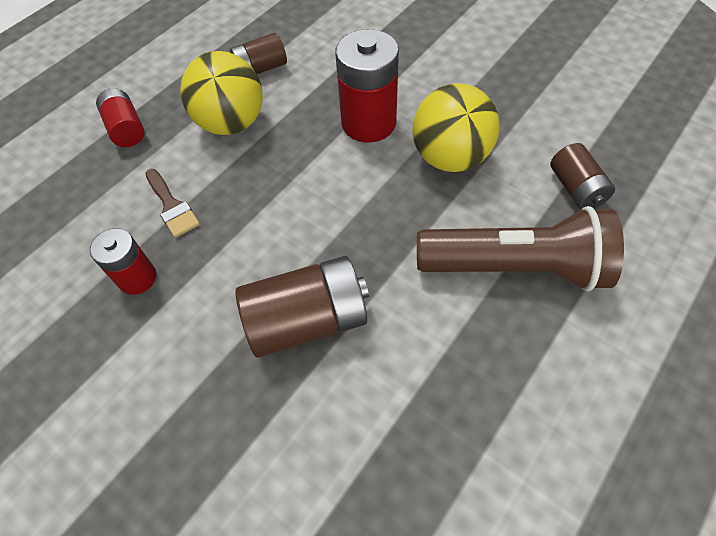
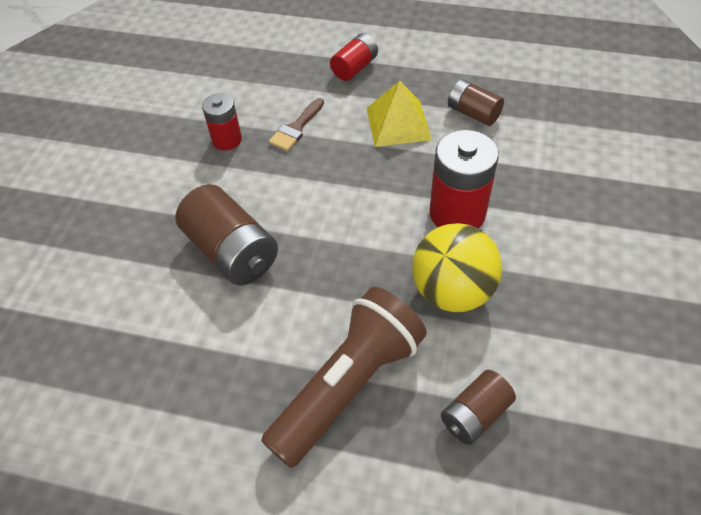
camera: 65 degrees right, 5 degrees down
(232, 123) = (398, 123): yellow ball -> yellow pyramid
(516, 267) = (348, 385): brown flashlight -> brown flashlight turned 120 degrees counterclockwise

